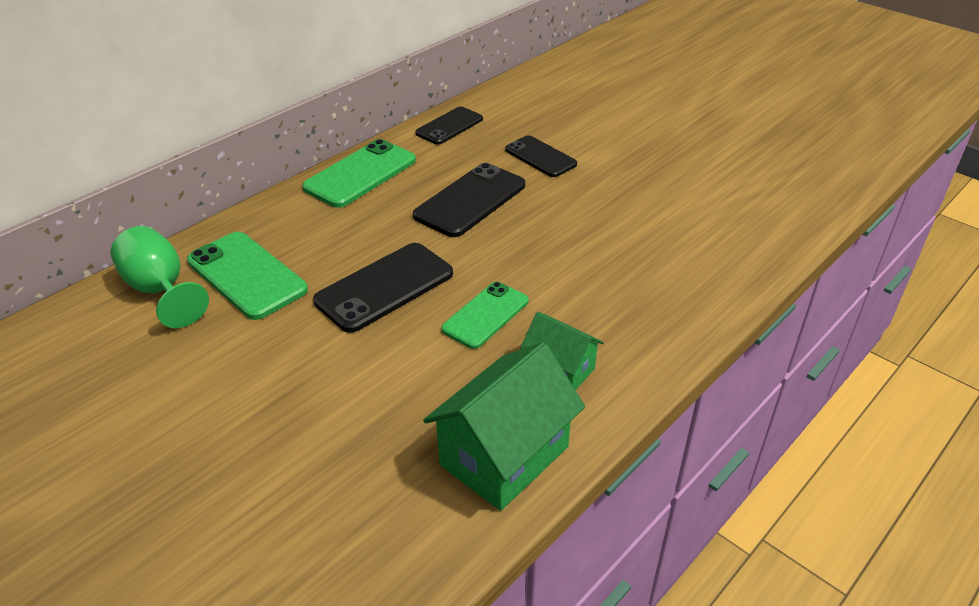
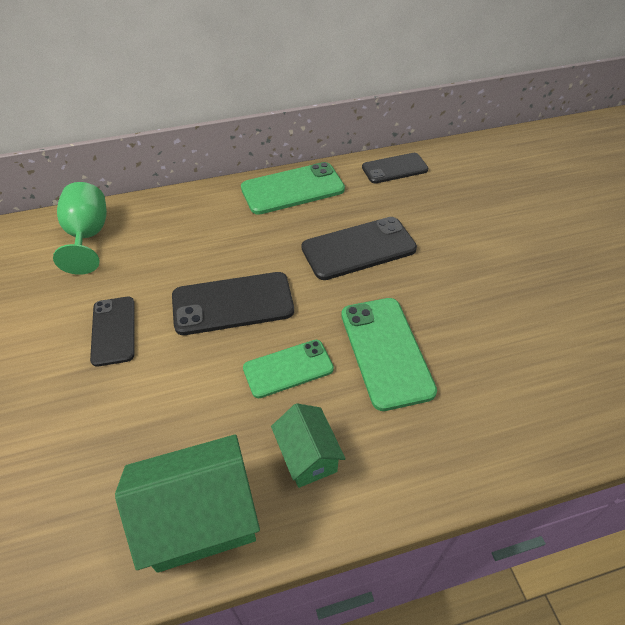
camera: 30 degrees right, 10 degrees up
(247, 275) = (149, 248): green phone -> green phone (386, 352)
(540, 157) = (450, 228): black phone -> black phone (113, 331)

